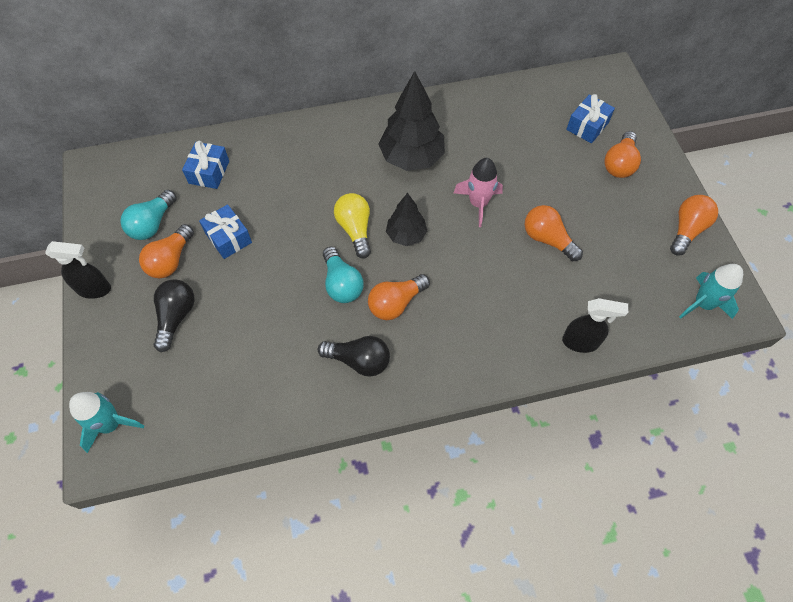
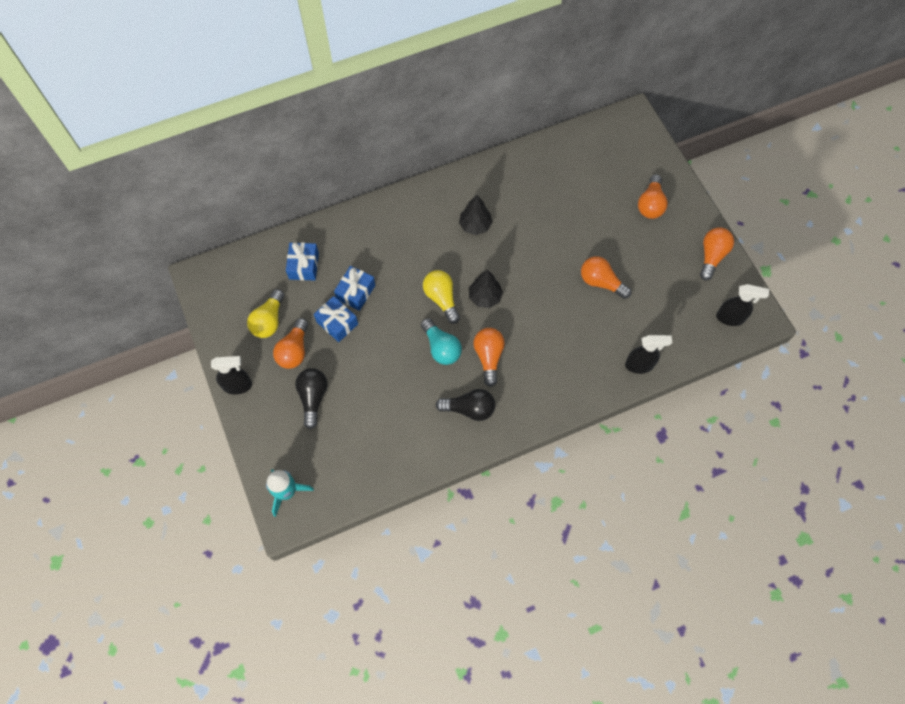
camera: 10 degrees left, 5 degrees up
(152, 224) = (269, 321): turquoise light bulb -> yellow light bulb
(396, 303) = (488, 357): orange light bulb -> orange light bulb turned 135 degrees clockwise
(411, 158) = (475, 225): black tree -> black tree, size x0.59
(478, 203) = (539, 259): pink rocket -> none
(587, 126) = (619, 172): blue gift -> blue gift (356, 292)
(703, 304) = (730, 318): turquoise rocket -> black spray bottle

